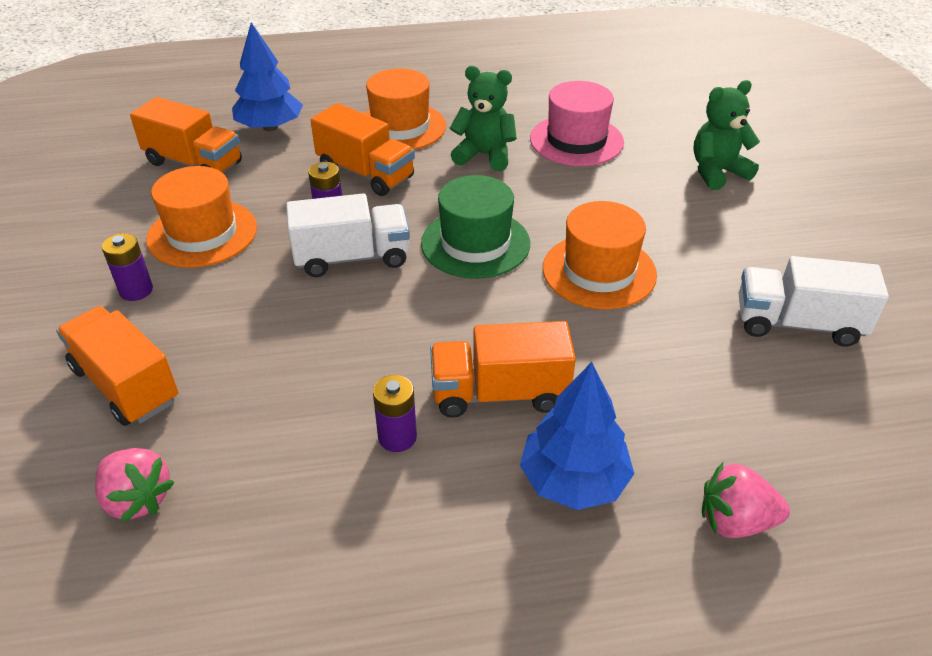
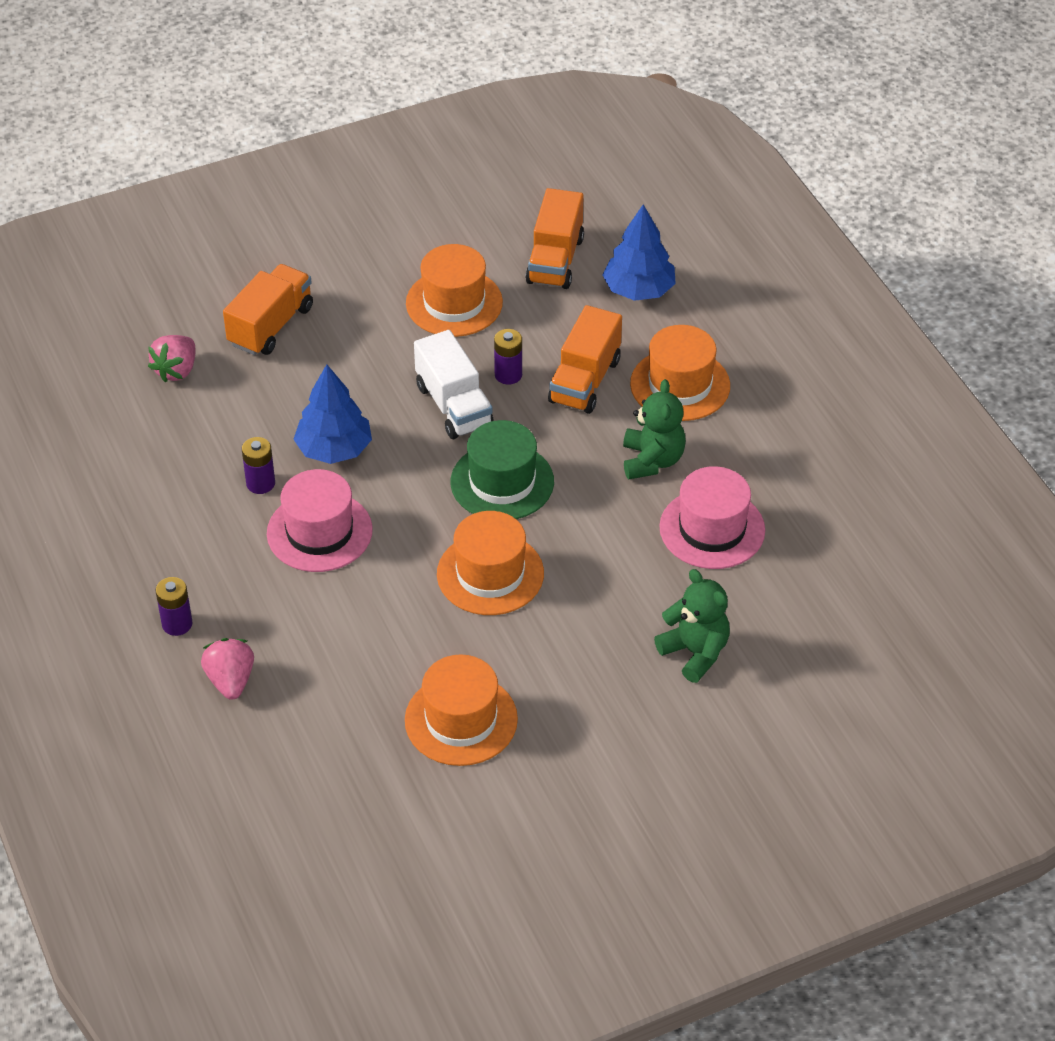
camera: 75 degrees right, 5 degrees up
(136, 290) = (370, 292): purple battery -> purple battery (177, 624)
(499, 393) = (319, 532): orange truck -> pink hat
(573, 480) = (245, 587): blue tree -> blue tree (334, 449)
(798, 324) = (461, 720): white truck -> orange hat

